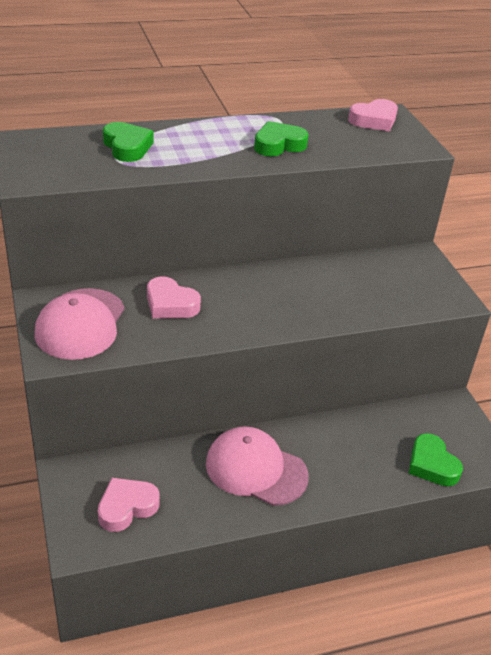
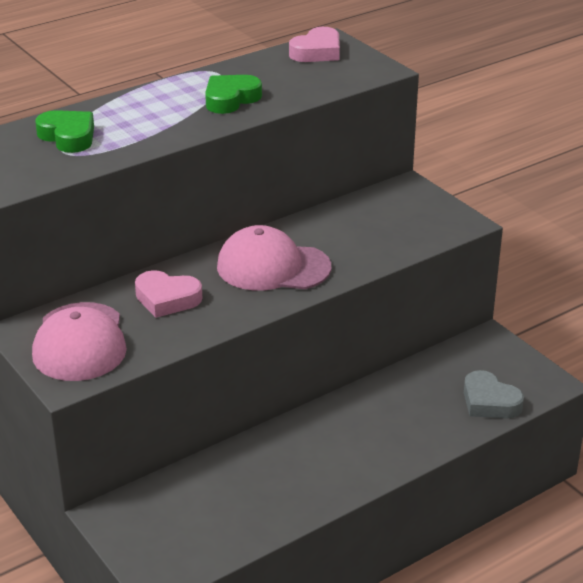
camera: 15 degrees left, 5 degrees down
(126, 507) = (191, 528): pink heart -> none
(256, 469) = (311, 455): pink cap -> pink cap (273, 267)
(432, 465) = (489, 402): green heart -> grey heart

